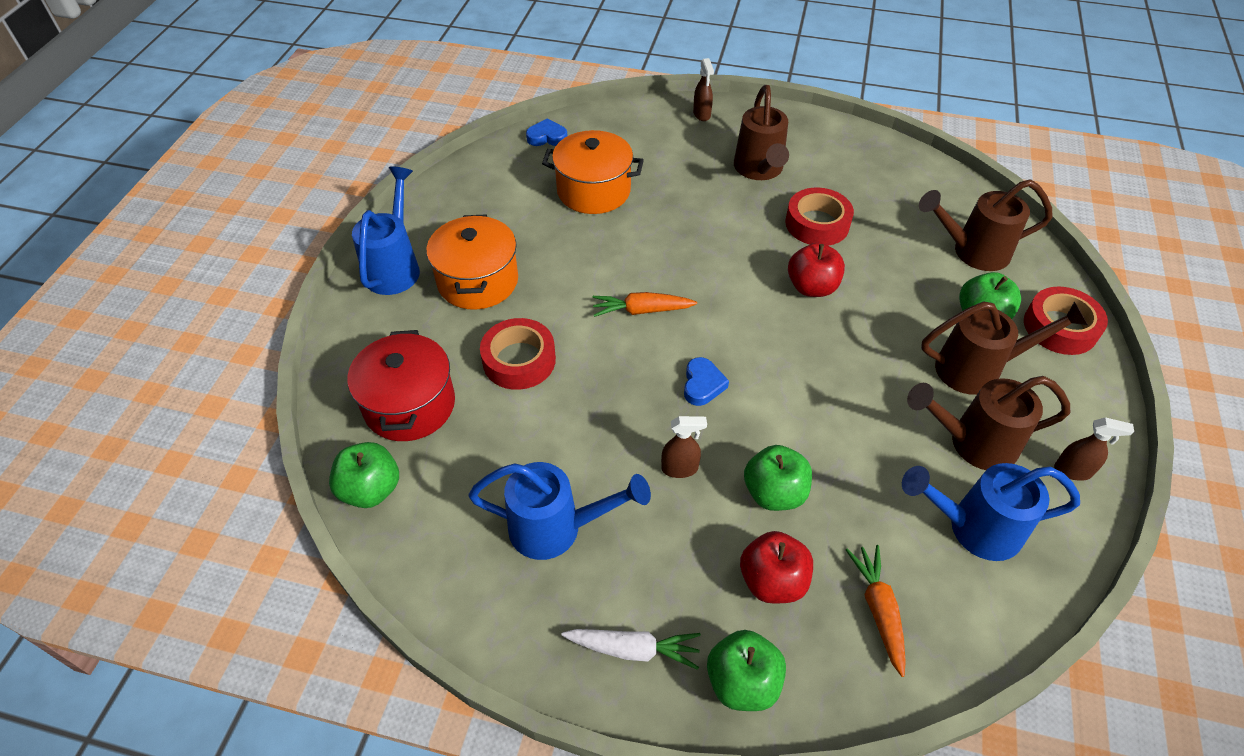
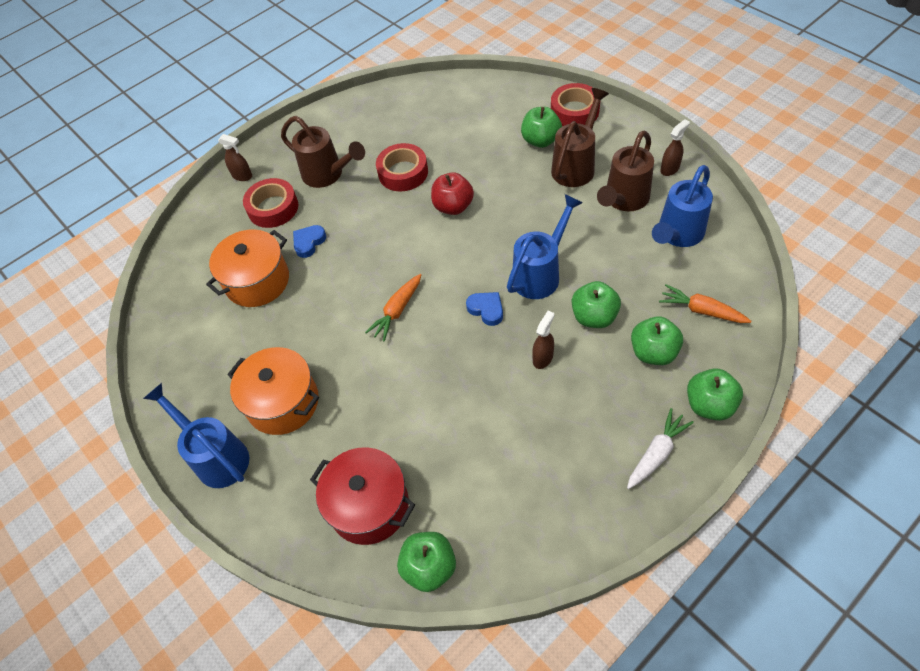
camera: 50 degrees left, 5 degrees up
(519, 360) = (382, 410): red tape -> red tape (273, 208)
(547, 137) = (171, 283): blue heart -> blue heart (309, 242)
(556, 528) = (542, 455): blue watering can -> blue watering can (540, 274)
(772, 581) = (653, 352): red apple -> green apple
(972, 252) = (490, 113): brown watering can -> none

